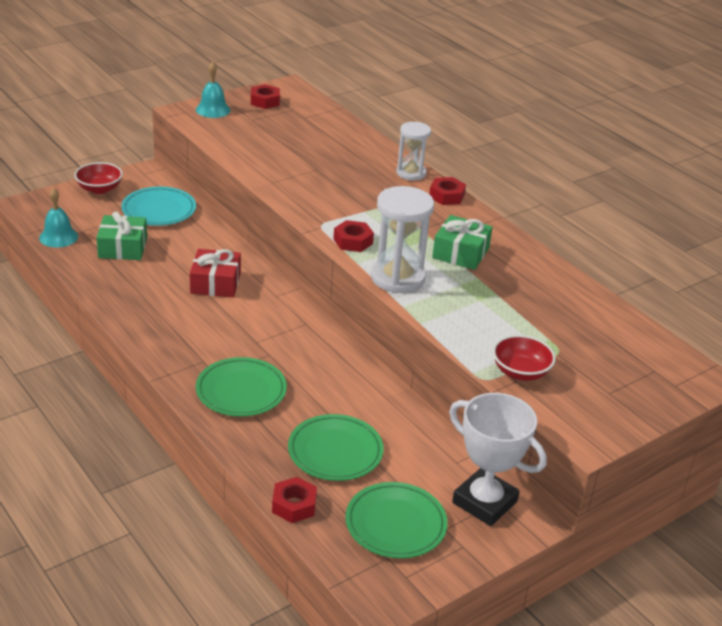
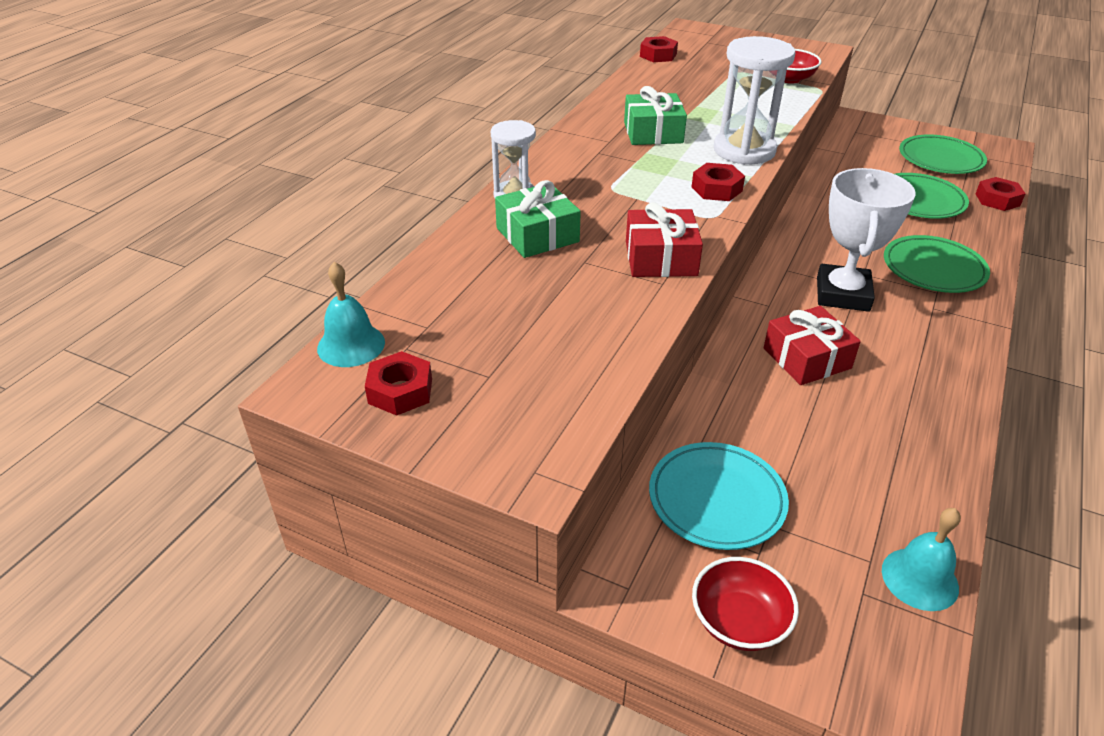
camera: 115 degrees left, 5 degrees up
(123, 247) = (848, 483): green gift -> green gift (537, 235)
(213, 110) = (492, 439): turquoise bell -> turquoise bell (351, 345)
(295, 190) = (661, 258): none -> red gift
(446, 196) = (545, 163): red nut -> red nut (658, 55)
(484, 502) = (865, 135): white trophy -> white trophy (842, 294)

